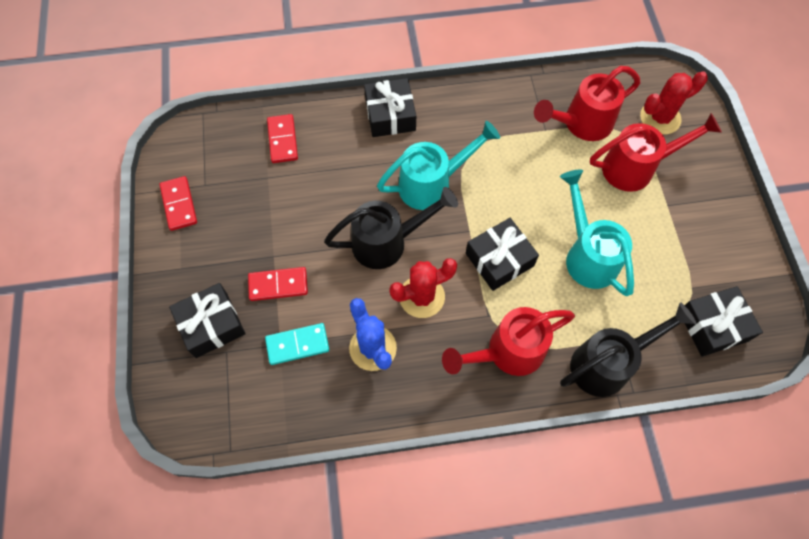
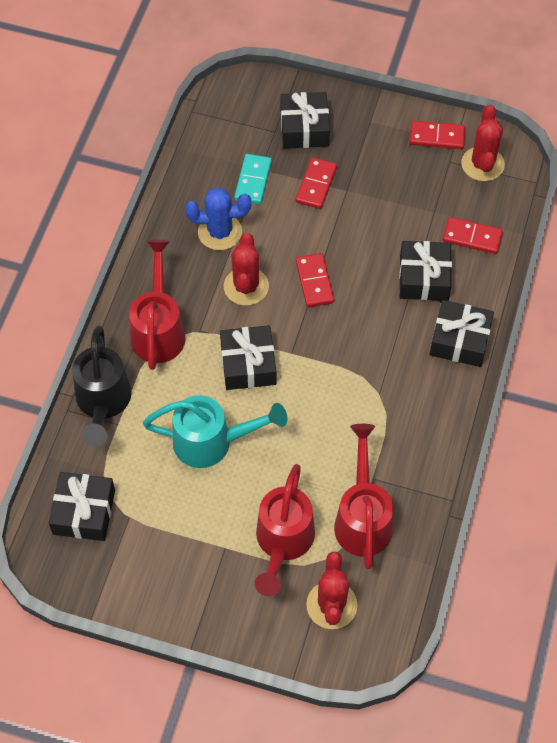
camera: 115 degrees right, 5 degrees down
(198, 158) = (482, 164): none -> red cactus
(342, 160) = (424, 278): none -> black gift
(388, 242) = (314, 282): black watering can -> red domino
(432, 184) = (358, 344): turquoise watering can -> none

